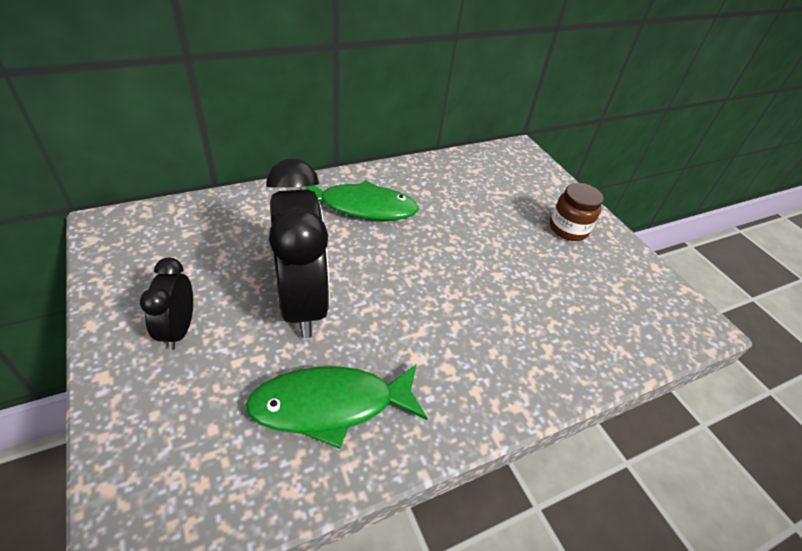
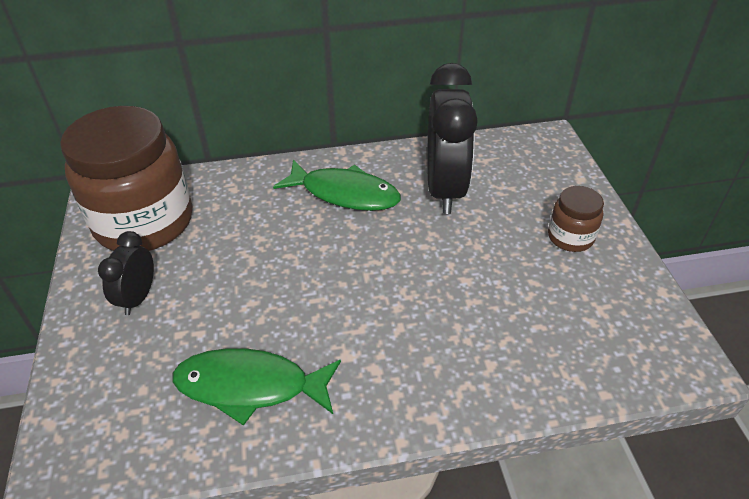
camera: 20 degrees right, 0 degrees up
(164, 250) = (144, 222): none -> brown jar
(303, 302) = (255, 286): black clock -> black clock (445, 189)

